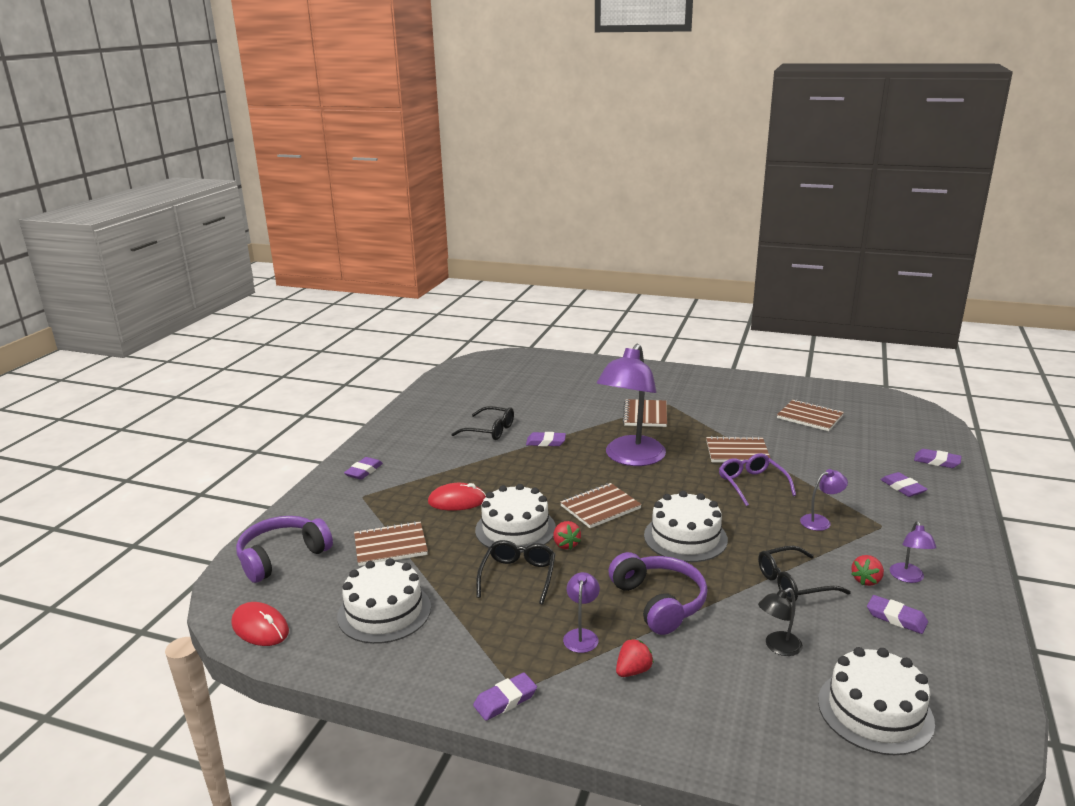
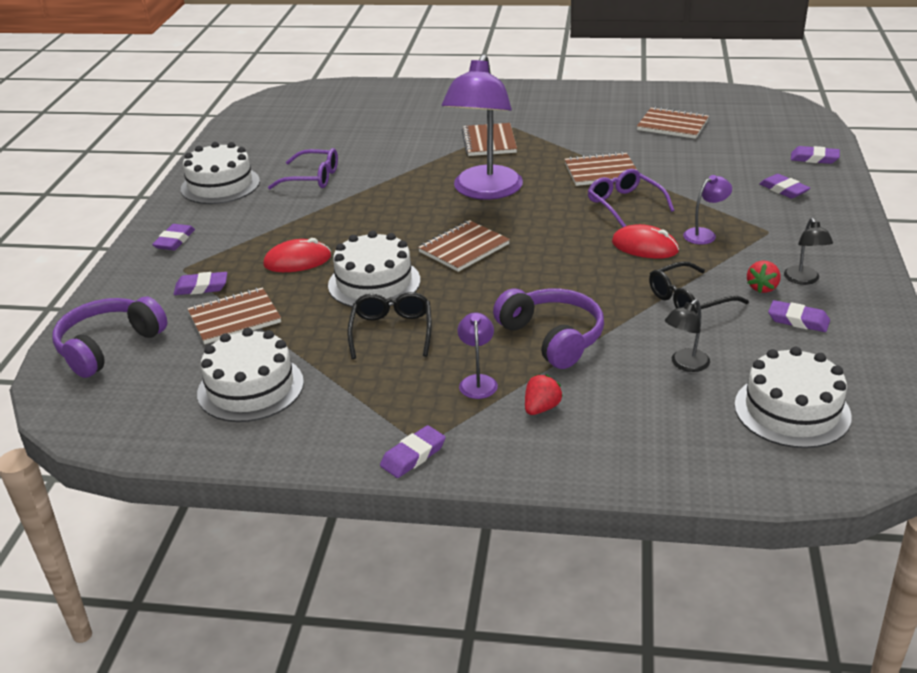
camera: 10 degrees left, 10 degrees up
(260, 628) = (110, 424): red mouse -> red mouse (644, 247)
(489, 430) = (312, 178): black glasses -> purple glasses
(546, 442) = (382, 184): purple eraser -> purple eraser (201, 287)
(566, 544) = (435, 292): red strawberry -> none
(685, 537) = (565, 268): white cake -> white cake (220, 185)
(908, 578) = (804, 280): purple lamp -> black lamp

